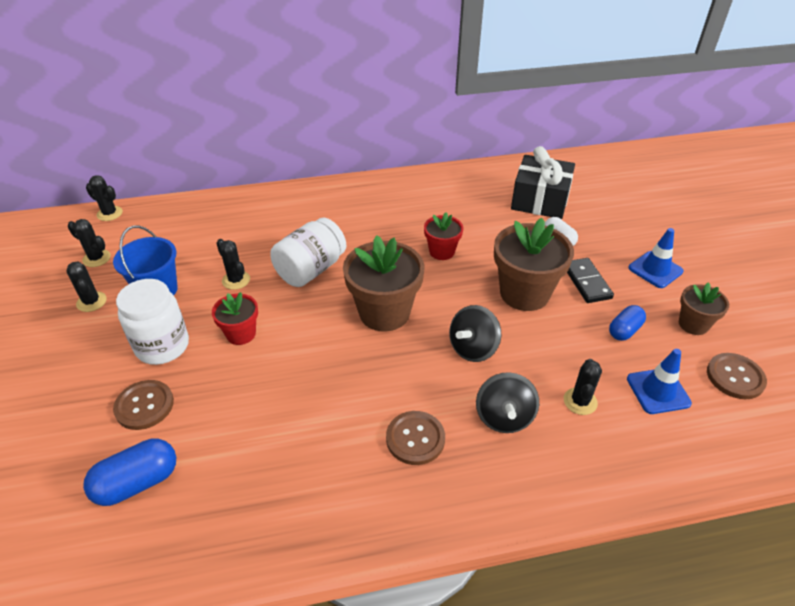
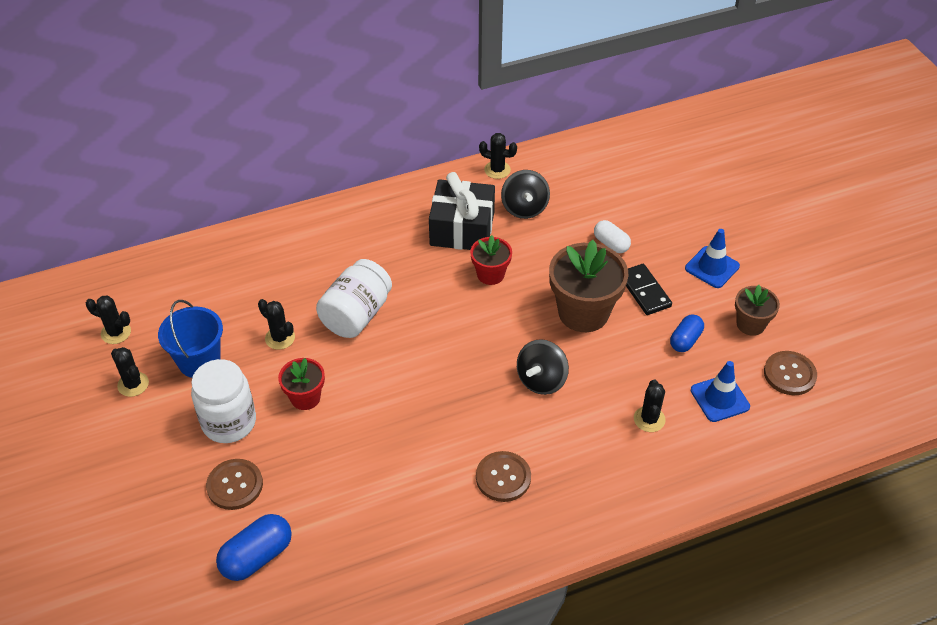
camera: 10 degrees left, 5 degrees up
(109, 213) = (106, 274): black cactus -> black cactus (497, 170)
(384, 313) = (446, 354): brown flower pot -> none
(504, 417) = (581, 445): black spinning top -> black spinning top (524, 208)
(540, 200) = (585, 195): black gift -> black gift (462, 229)

